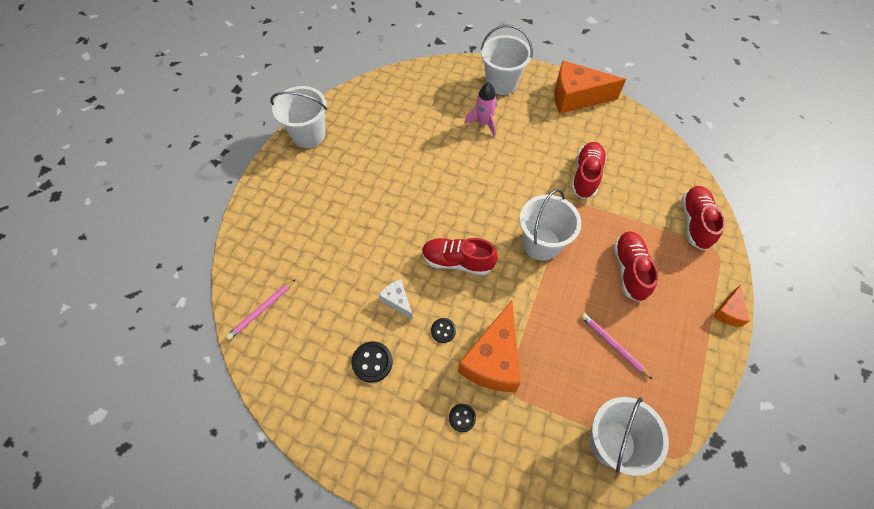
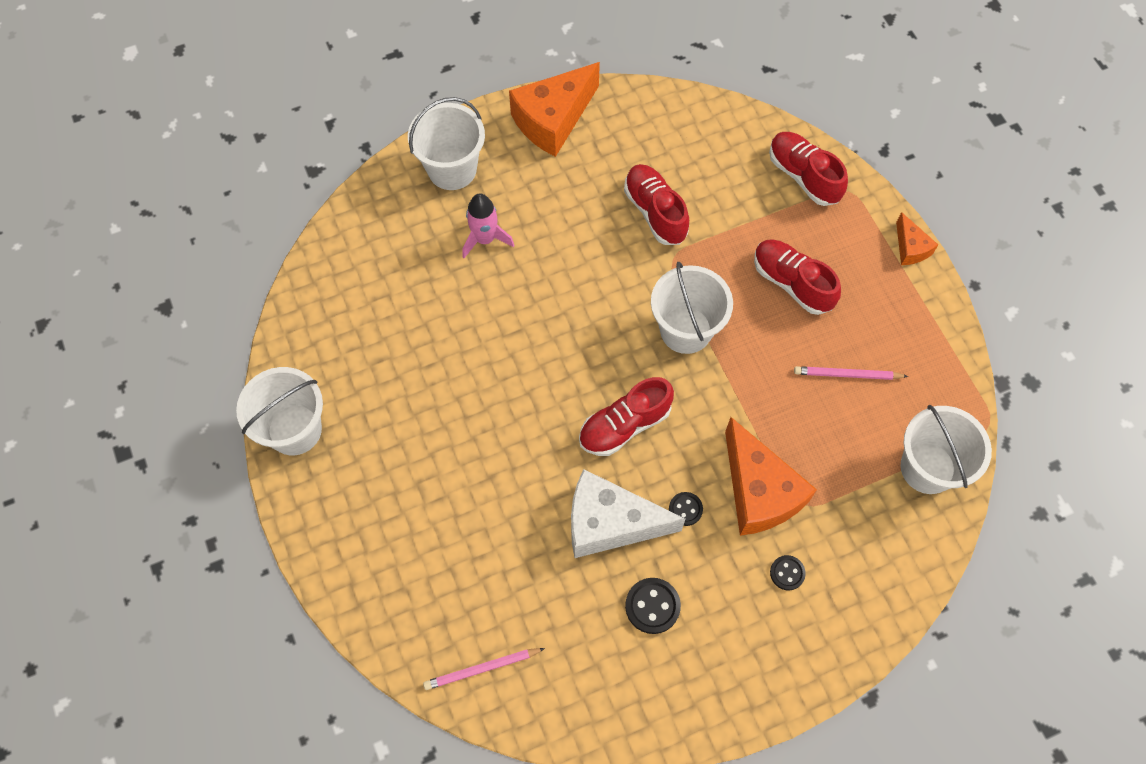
camera: 45 degrees left, 5 degrees up
(261, 310) = (482, 668): pink pencil -> pink pencil turned 75 degrees clockwise
(397, 301) = (610, 523): white cheese -> white cheese, size x2.03

